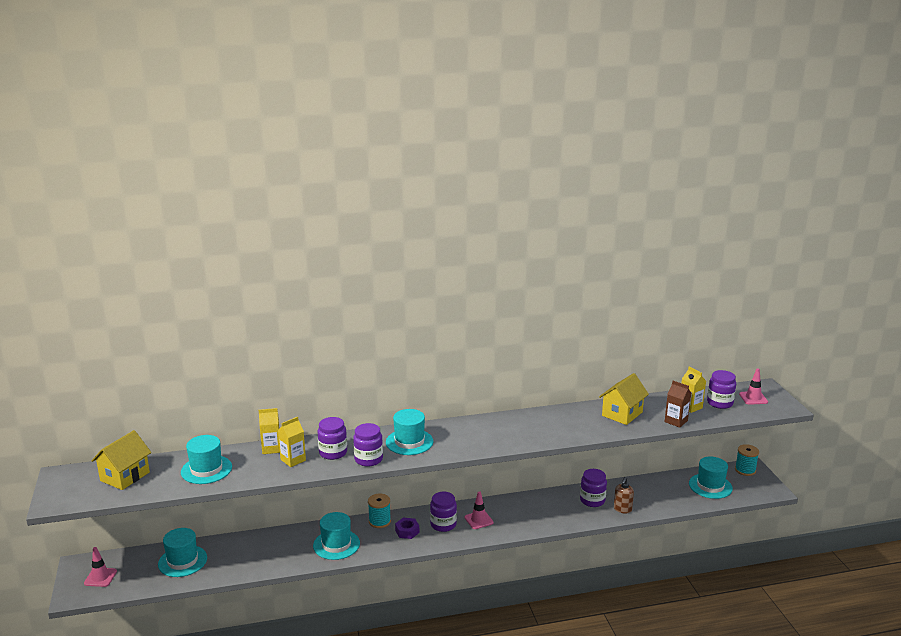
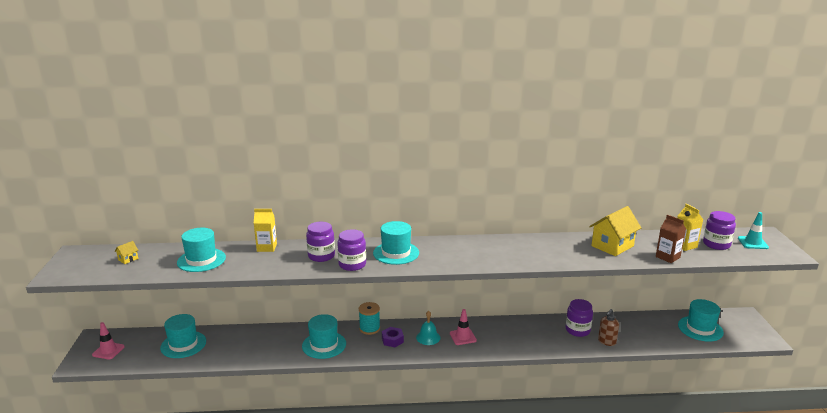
camera: 10 degrees right, 0 degrees up
(125, 476) = (128, 259): yellow house -> yellow house, size x0.44
(293, 460) = (282, 259): yellow carton -> none
(443, 524) = (428, 337): purple jar -> turquoise bell
(745, 470) = (738, 317): turquoise spool -> none
(753, 398) = (752, 243): pink traffic cone -> turquoise traffic cone

